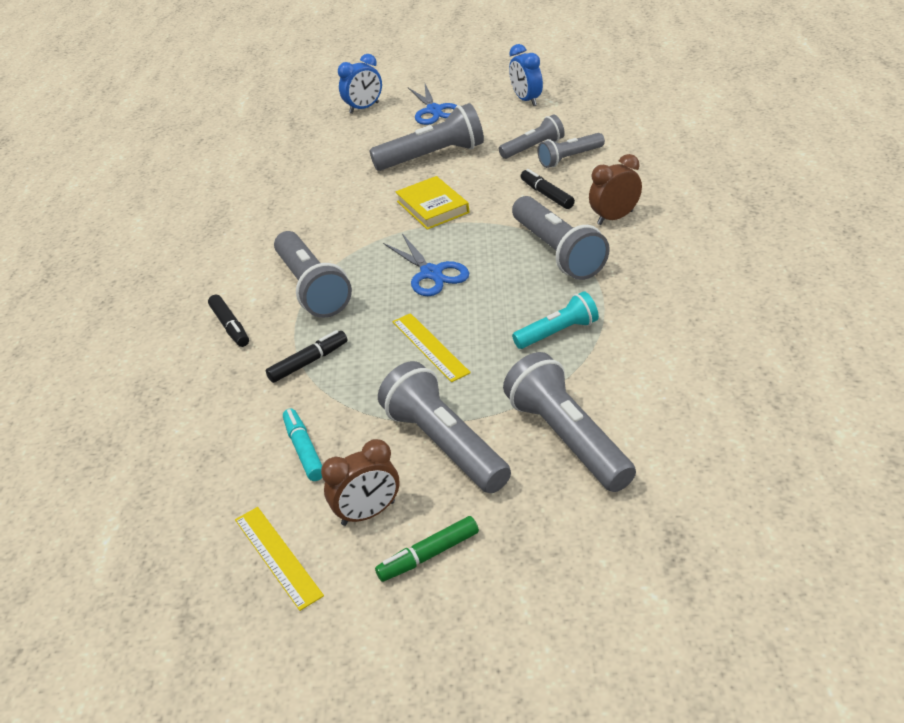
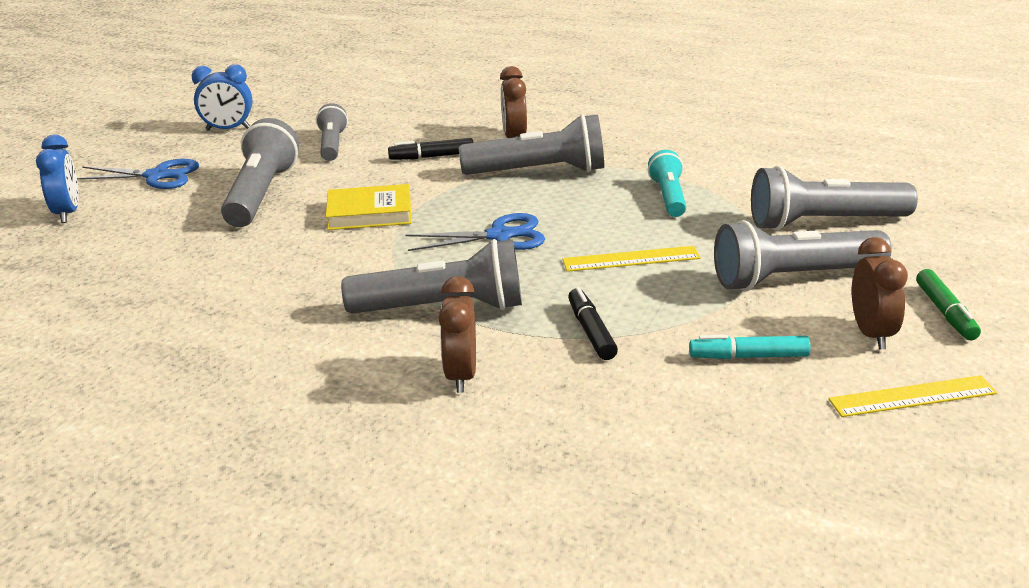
camera: 70 degrees left, 10 degrees down
(230, 326) = (461, 376): black marker -> brown clock
(569, 158) = (380, 134): grey flashlight -> none

